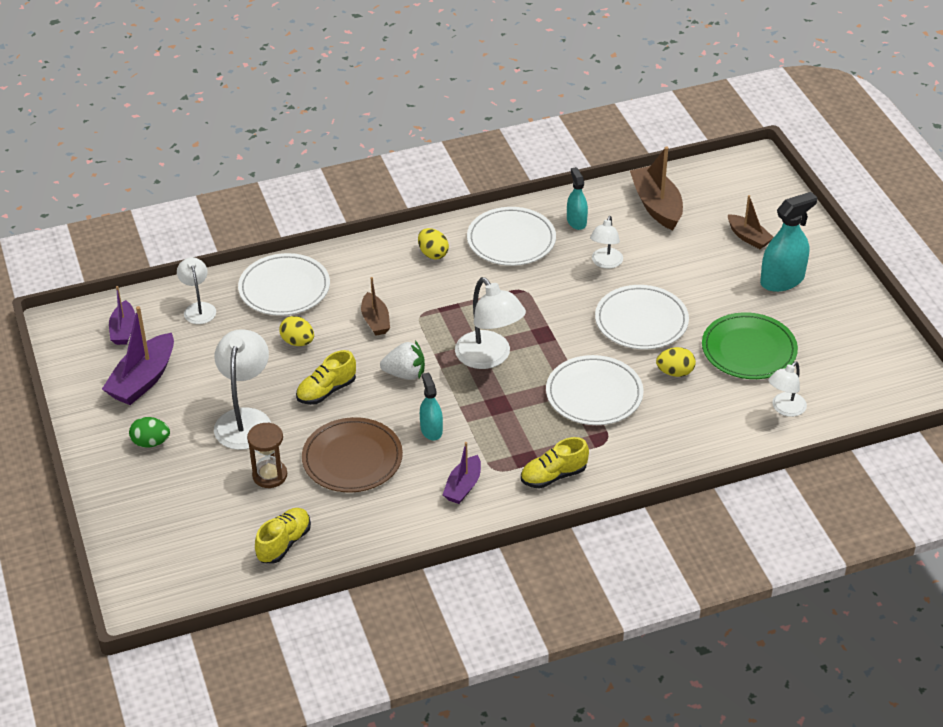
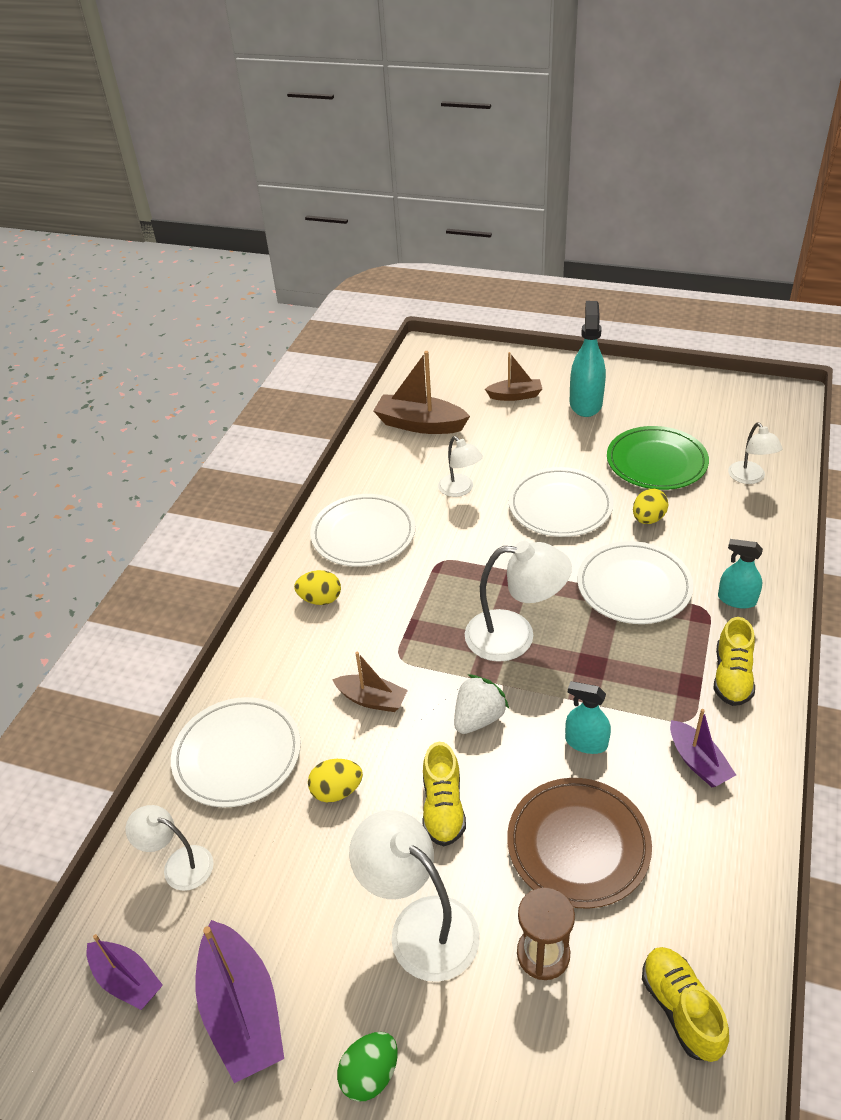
camera: 50 degrees left, 0 degrees up
(576, 221) = (386, 480): turquoise spray bottle -> turquoise spray bottle (736, 599)

